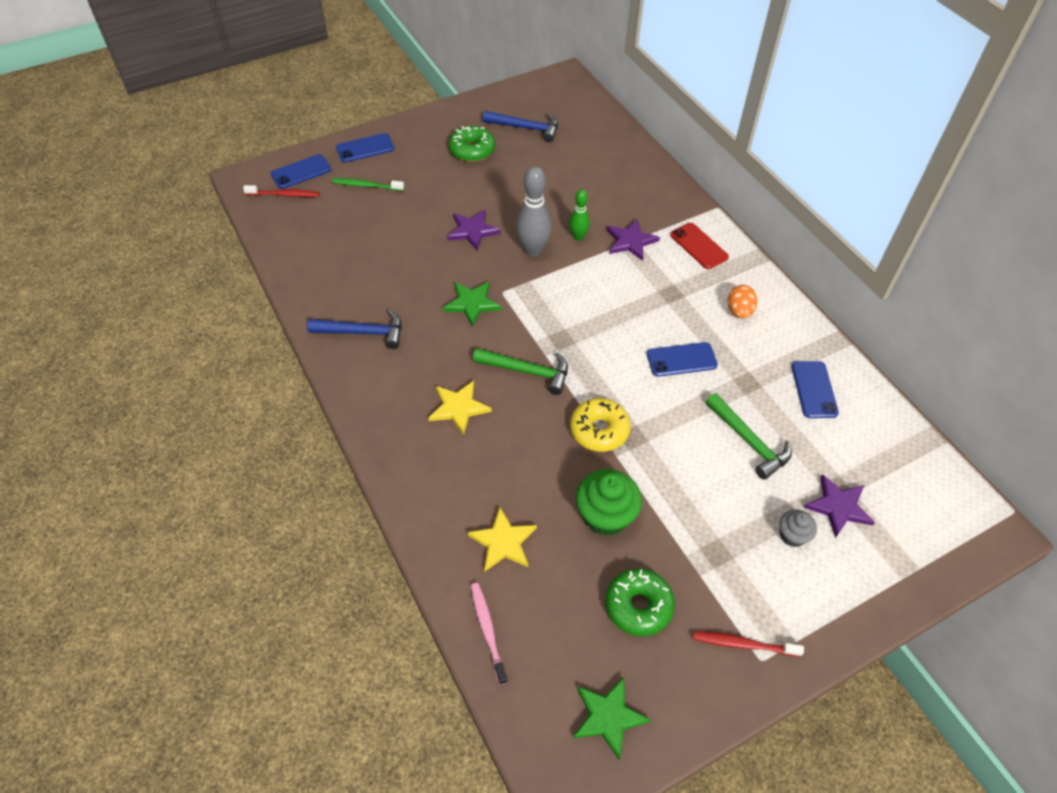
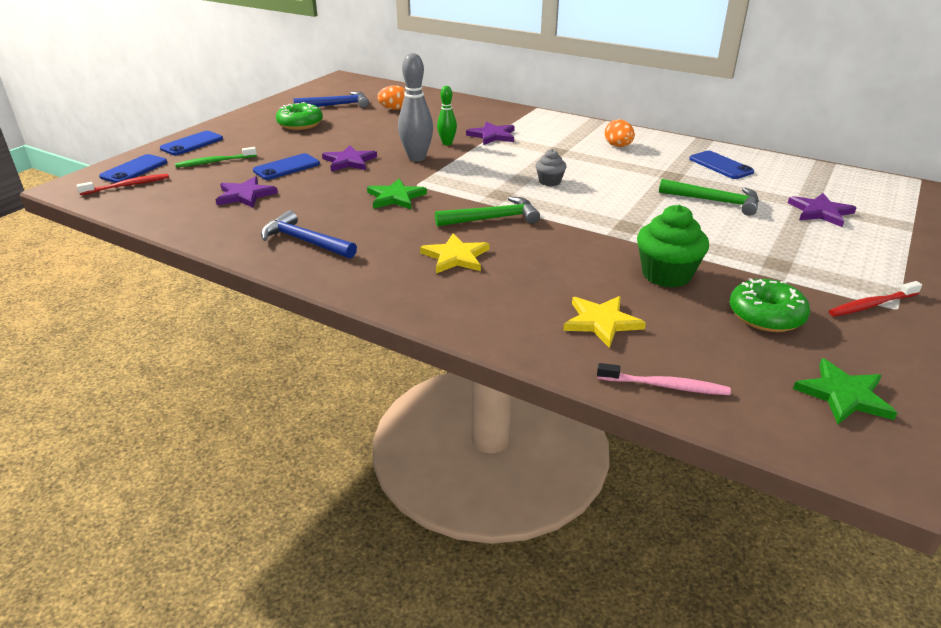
camera: 30 degrees left, 20 degrees down
(359, 247) = (245, 195): none -> purple star
(363, 332) = (305, 241): blue hammer -> blue hammer turned 120 degrees counterclockwise
(488, 631) = (664, 386): pink toothbrush -> pink toothbrush turned 150 degrees clockwise
(574, 155) = (394, 109): none -> orange egg
(599, 430) = (596, 231): yellow donut -> none
(681, 359) = (609, 178): blue phone -> blue phone (286, 167)
(699, 246) = (547, 126): red phone -> none
(792, 535) = (813, 236): grey cupcake -> grey cupcake (549, 181)

